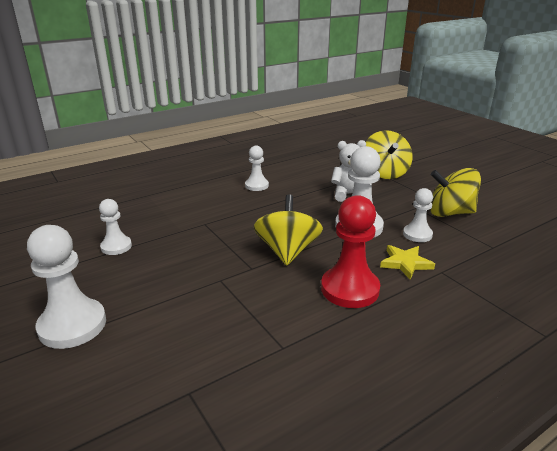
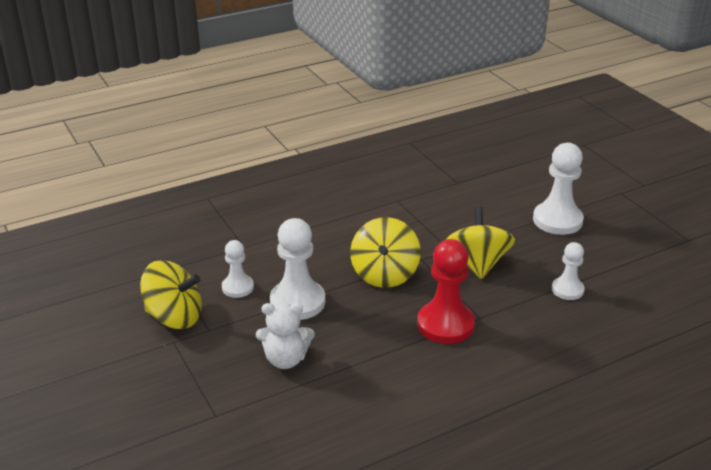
camera: 175 degrees left, 5 degrees up
(256, 185) = (417, 388): white pawn -> none
(350, 289) = (335, 235): red pawn -> red pawn (445, 324)
(385, 173) = (204, 410): yellow spinning top -> yellow spinning top (477, 263)
(405, 263) = (272, 255): yellow star -> none

